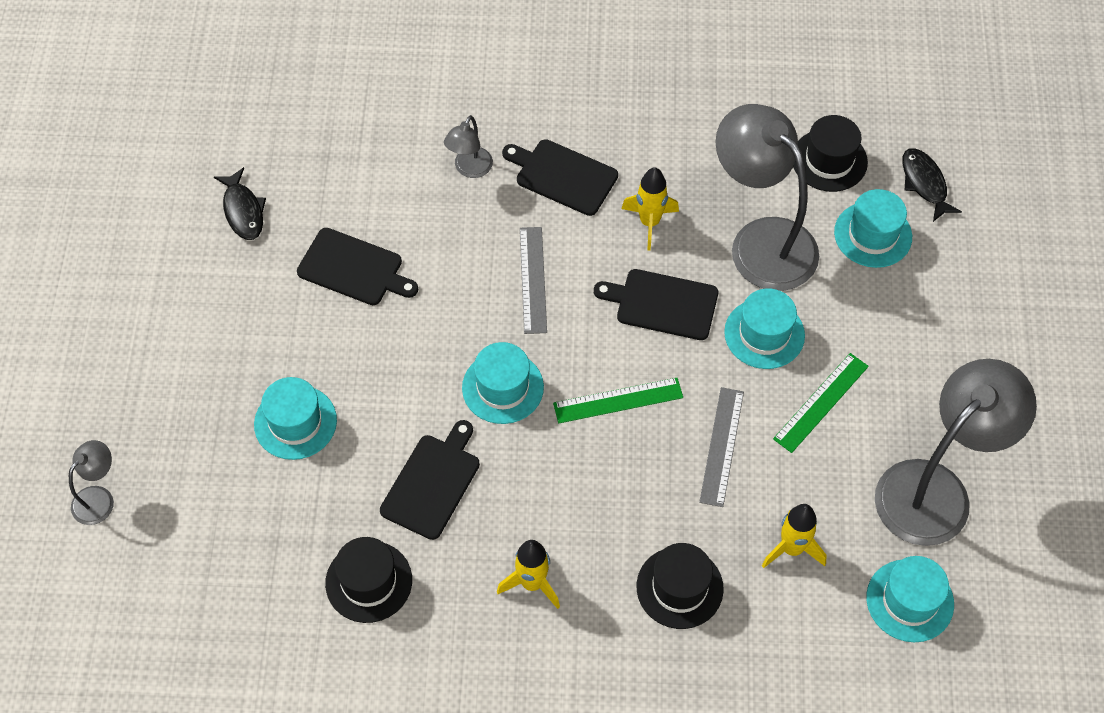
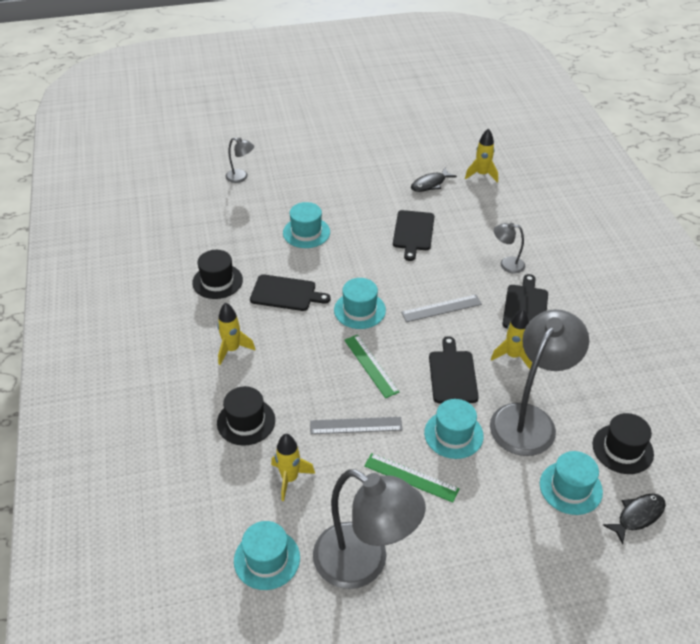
camera: 75 degrees right, 15 degrees down
(249, 132) = (482, 174): none -> yellow rocket

